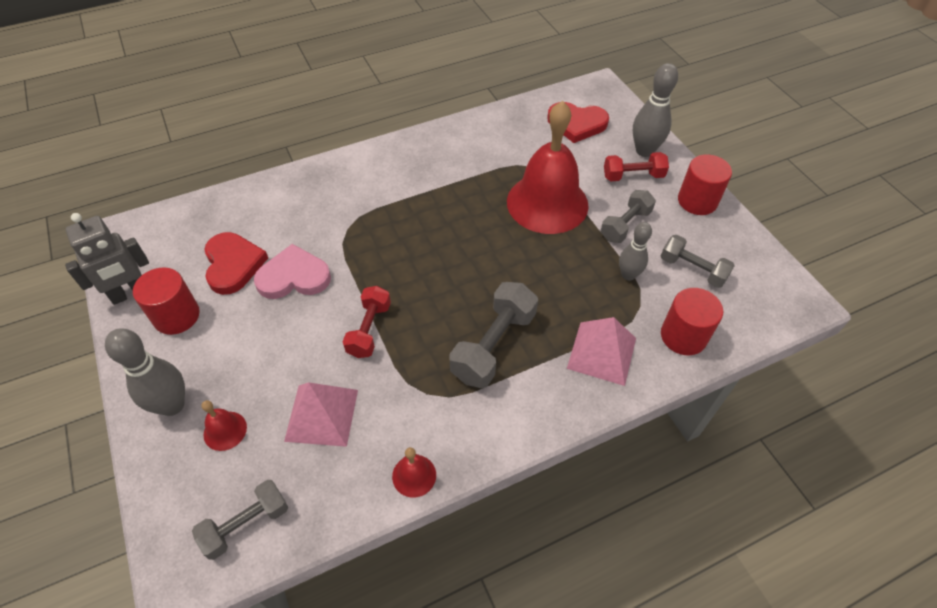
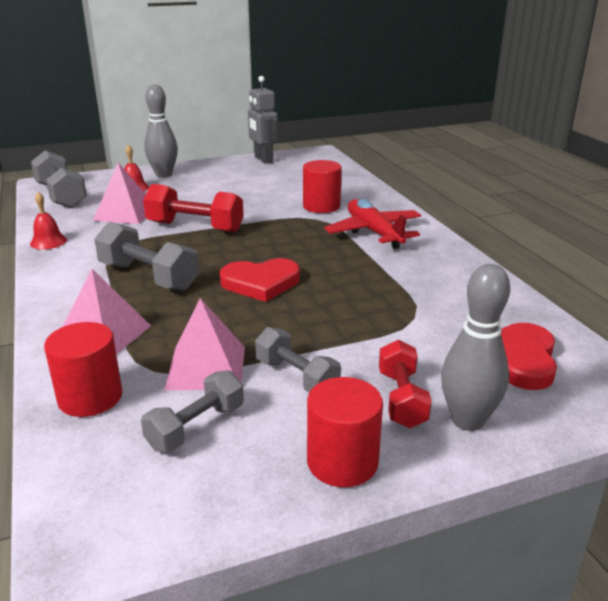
camera: 95 degrees right, 25 degrees down
(176, 316) = (238, 171): red cylinder -> red cylinder (321, 206)
(233, 264) = (282, 183): red heart -> red heart (261, 283)
(246, 524) = (61, 195): grey dumbbell -> grey dumbbell, size x1.51
(294, 277) = (263, 201): pink heart -> none
(369, 330) = (195, 227): red dumbbell -> red dumbbell, size x1.51
(383, 185) = (374, 232): none -> red plane
(547, 203) = (344, 320): red bell -> none
(628, 275) = (206, 367): grey bowling pin -> pink pyramid

